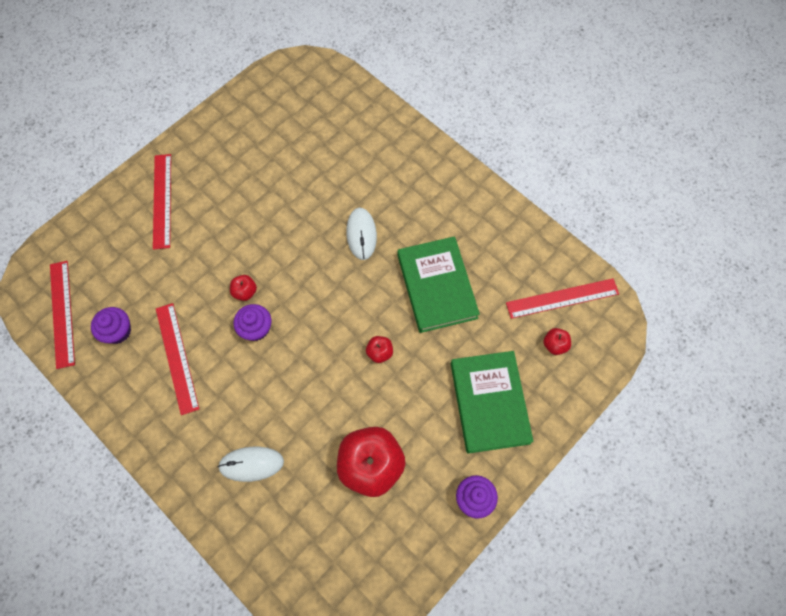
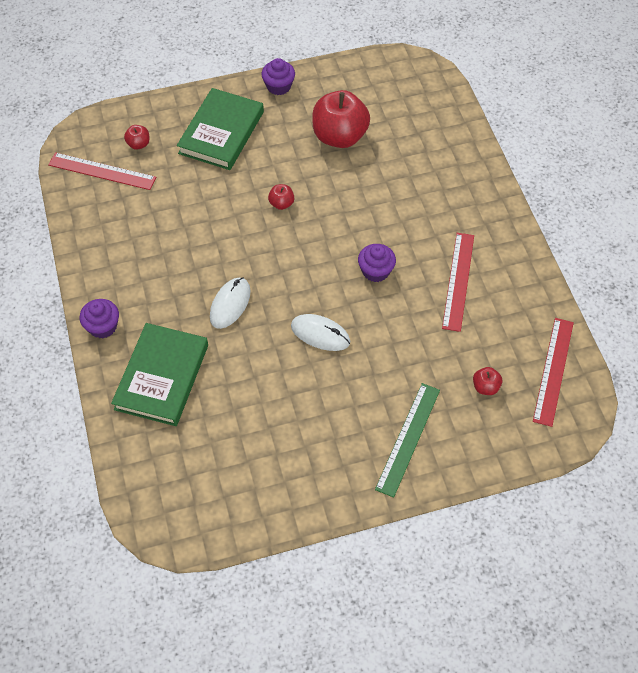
camera: 150 degrees left, 10 degrees down
(118, 331) = (504, 328): purple cupcake -> purple cupcake (103, 326)
(162, 200) = (408, 438): red ruler -> green ruler
(245, 292) = (369, 306): red apple -> red apple (485, 387)
(251, 464) = (432, 177): white mouse -> white mouse (320, 334)
(437, 286) = (196, 229): green book -> green book (162, 377)

